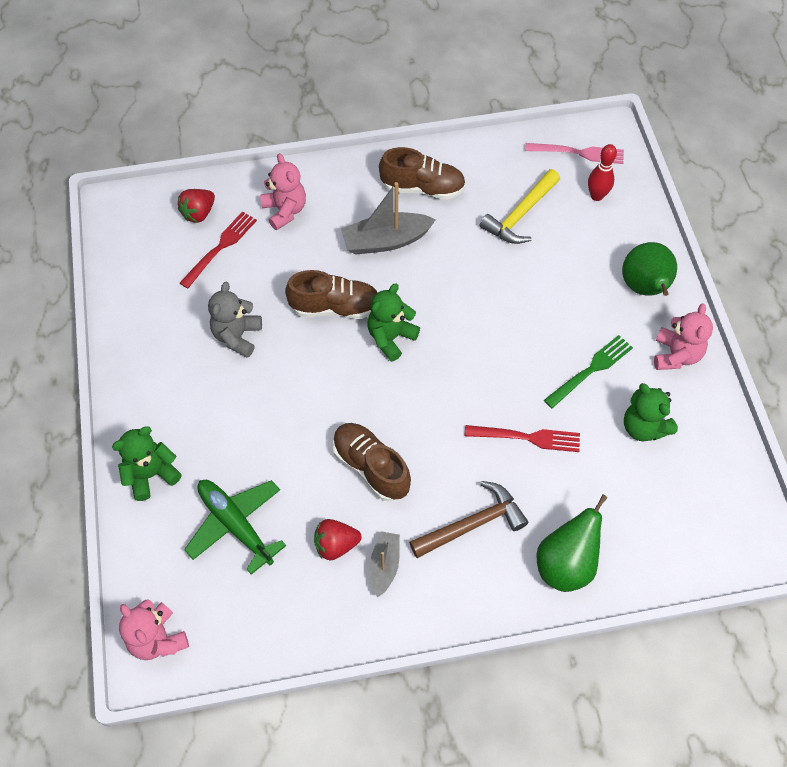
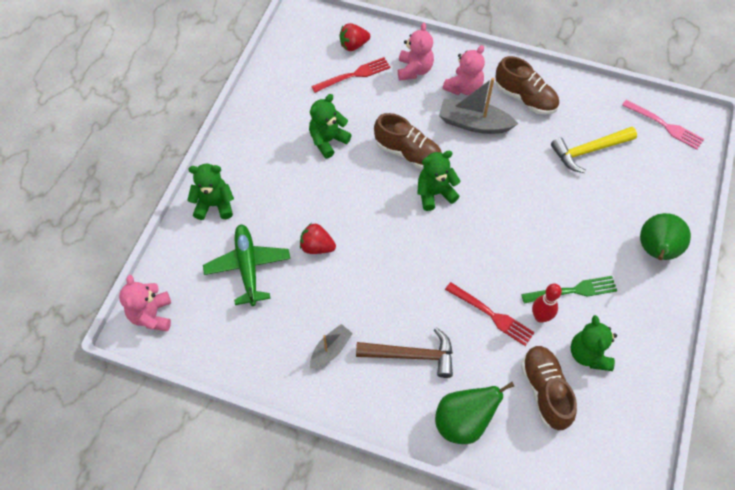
camera: 30 degrees right, 0 degrees up
(237, 336) = (328, 140): grey teddy bear -> green teddy bear
(336, 545) = (306, 317): red strawberry -> red strawberry (317, 247)
(371, 467) = (364, 276): brown shoe -> brown shoe (545, 391)
(596, 196) = (659, 164): red bowling pin -> red bowling pin (540, 317)
(676, 355) = (649, 313): pink teddy bear -> pink teddy bear (463, 88)

